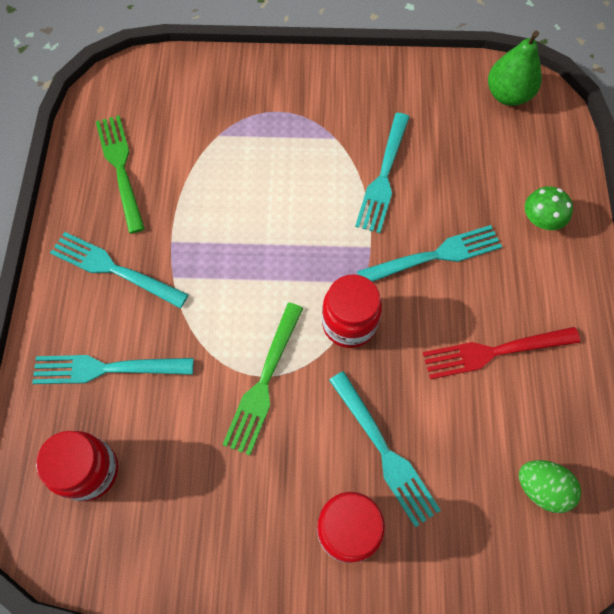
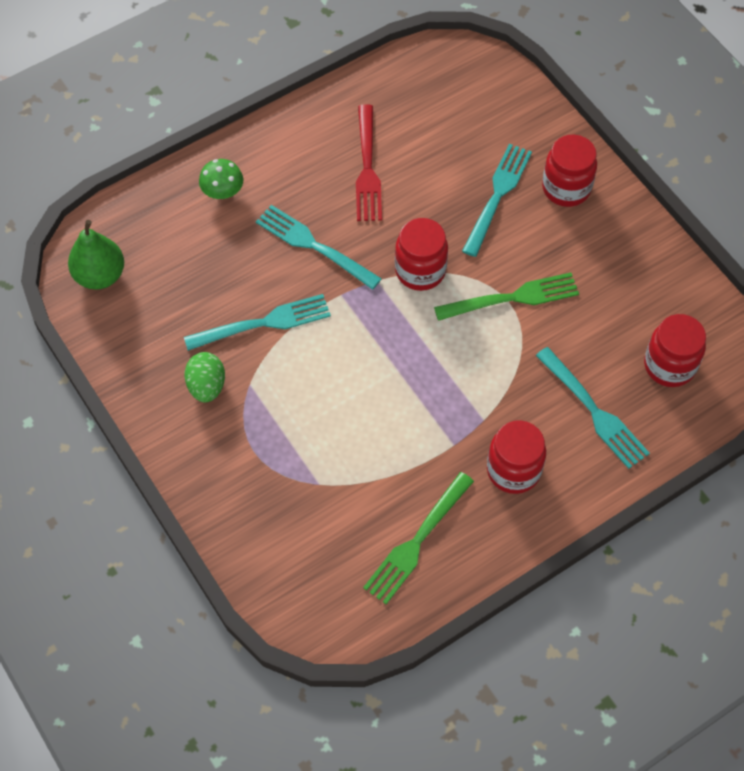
camera: 125 degrees left, 5 degrees down
(113, 269) = (513, 470): turquoise fork -> red jar
(494, 352) = (367, 169): red fork -> red fork turned 45 degrees clockwise
(541, 488) = (445, 98): green egg -> green egg (207, 386)

